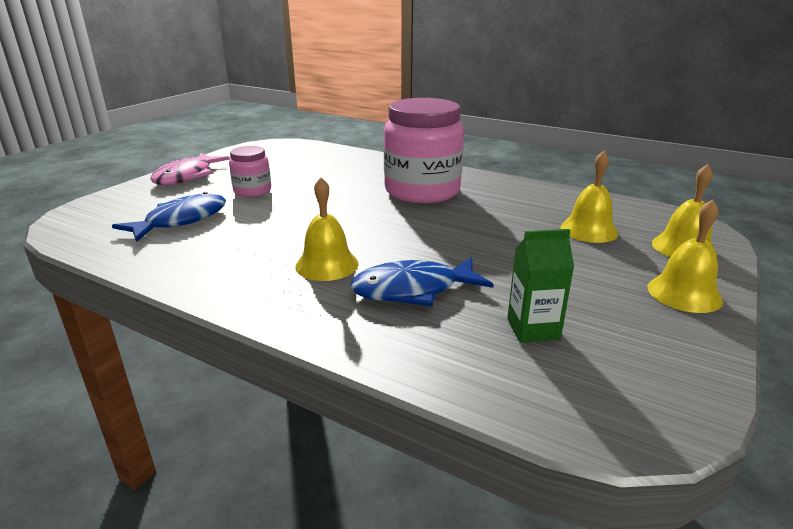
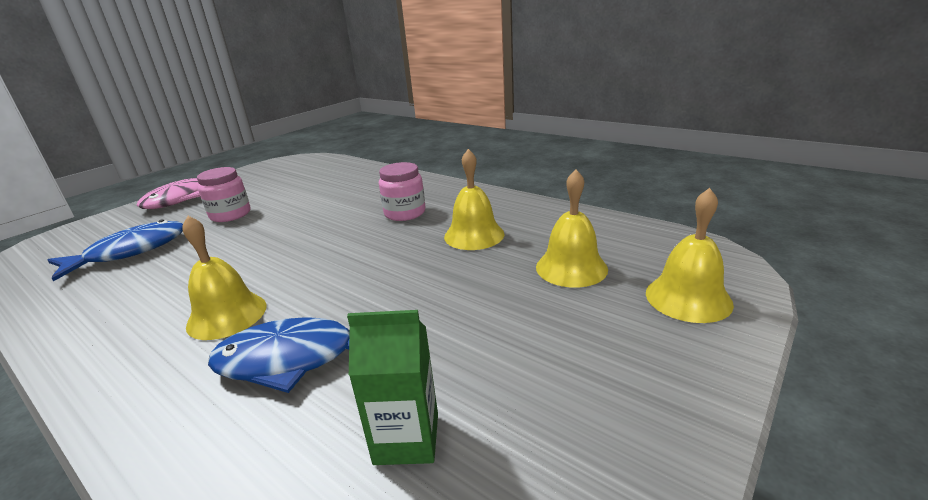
camera: 10 degrees right, 0 degrees up
(422, 191) = (405, 213): pink jar -> pink jar, size x0.49
(684, 293) = (659, 380): yellow bell -> yellow bell (474, 235)

